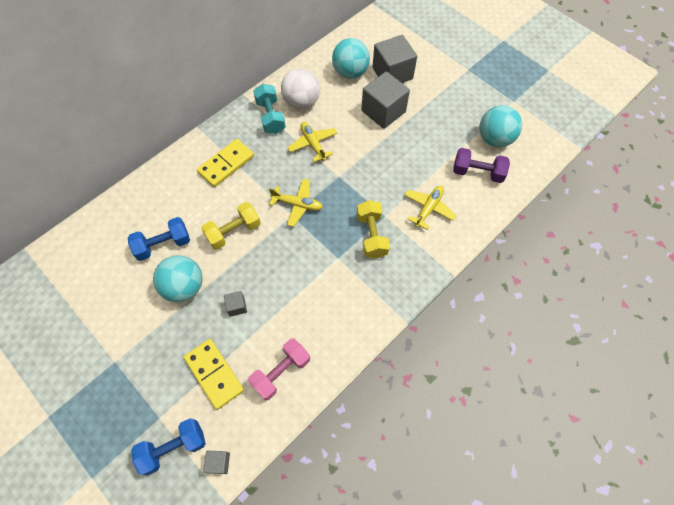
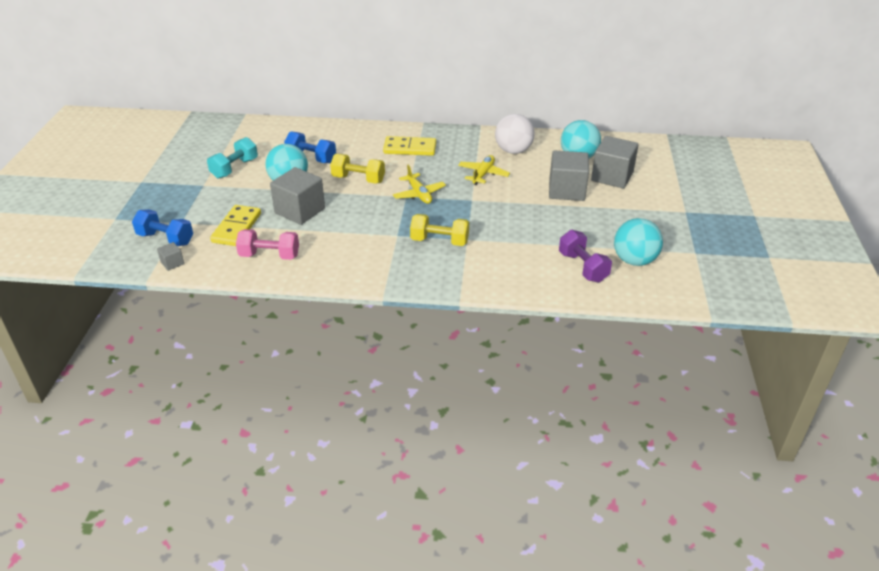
camera: 50 degrees right, 25 degrees down
(237, 306) = (300, 211): grey cube -> grey cube, size x2.22
(270, 117) = (479, 145): turquoise dumbbell -> turquoise dumbbell (234, 168)
(371, 235) = (439, 241): yellow dumbbell -> yellow dumbbell turned 60 degrees clockwise
(428, 208) = (506, 257): yellow plane -> none

